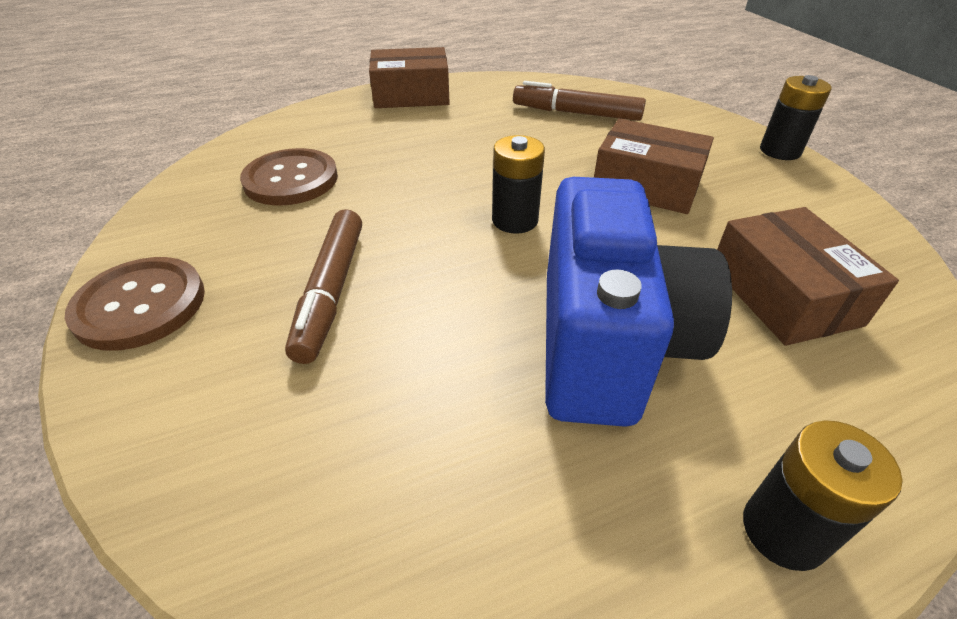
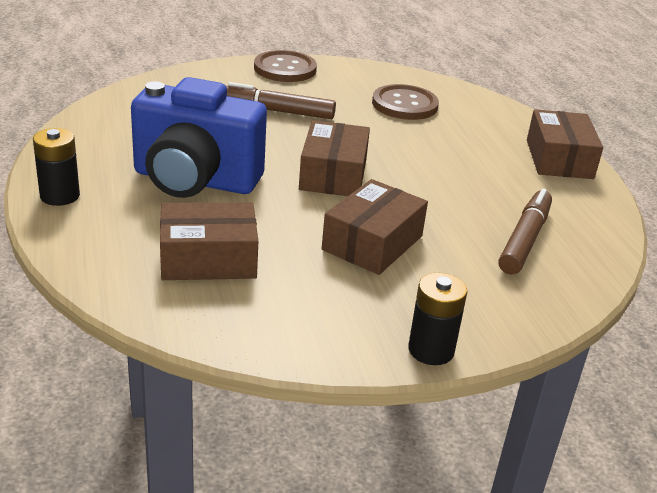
camera: 95 degrees right, 10 degrees down
(515, 220) = (333, 174): black battery -> brown box

